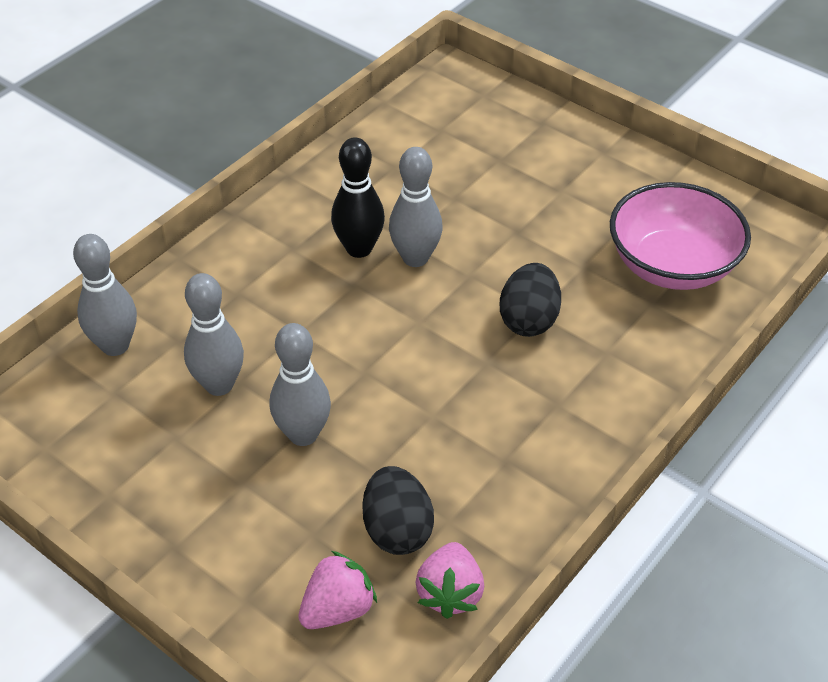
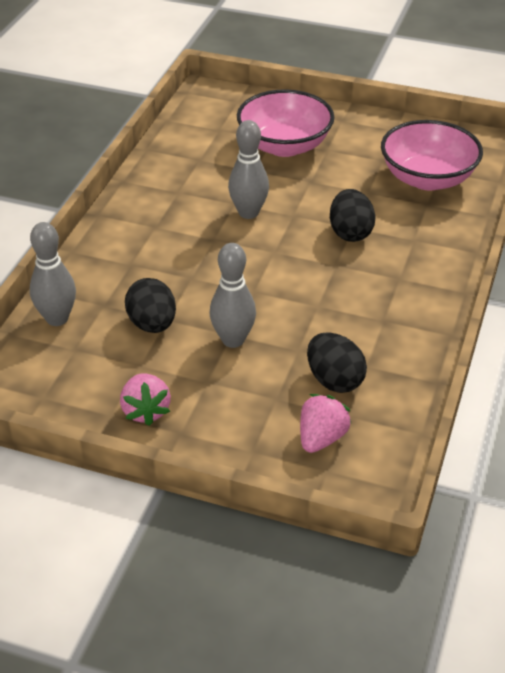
camera: 20 degrees left, 5 degrees down
(219, 385) = (152, 324): grey bowling pin -> black egg
(359, 248) = (204, 216): black bowling pin -> none
(450, 593) = (392, 408): pink strawberry -> pink strawberry (145, 411)
(510, 172) = (284, 146): none -> pink bowl

